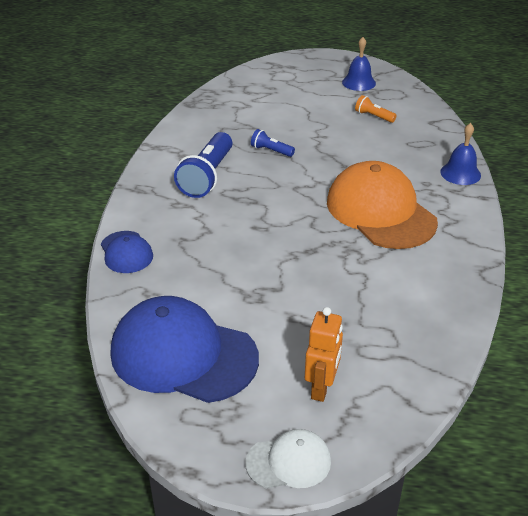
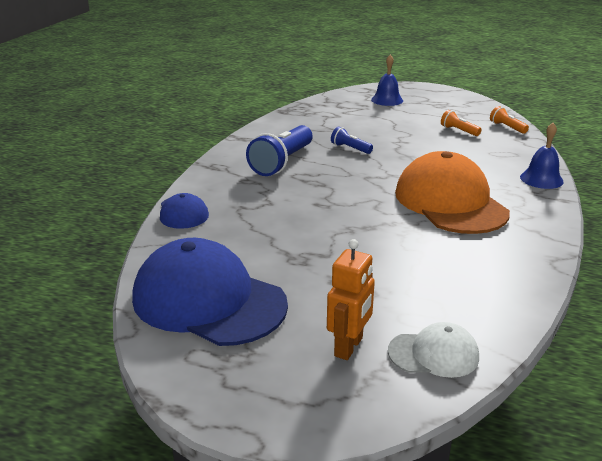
camera: 10 degrees right, 10 degrees down
(289, 462) = (291, 414): white cap -> white cap (433, 354)
(358, 82) = (449, 106): blue bell -> blue bell (387, 100)
(419, 107) = (507, 127): none -> orange flashlight

